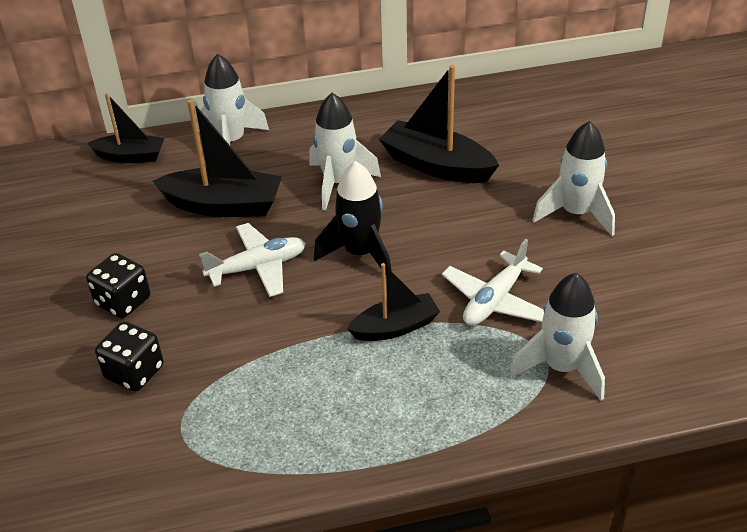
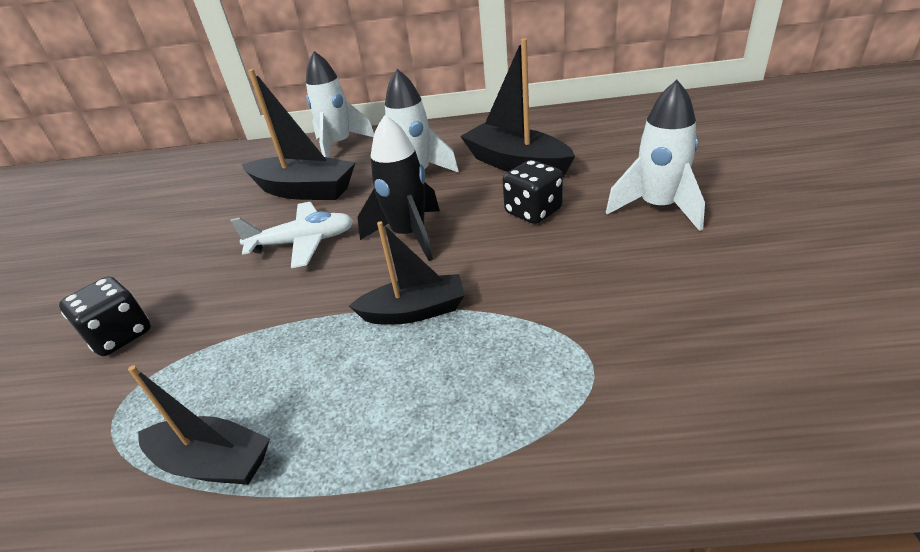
camera: 15 degrees right, 5 degrees down
(123, 301) = (162, 265): black dice -> black dice (533, 212)
(131, 156) = (253, 154): black boat -> black boat (213, 462)
(494, 300) = (541, 290): white plane -> none
(561, 368) = (612, 382): white rocket -> none

